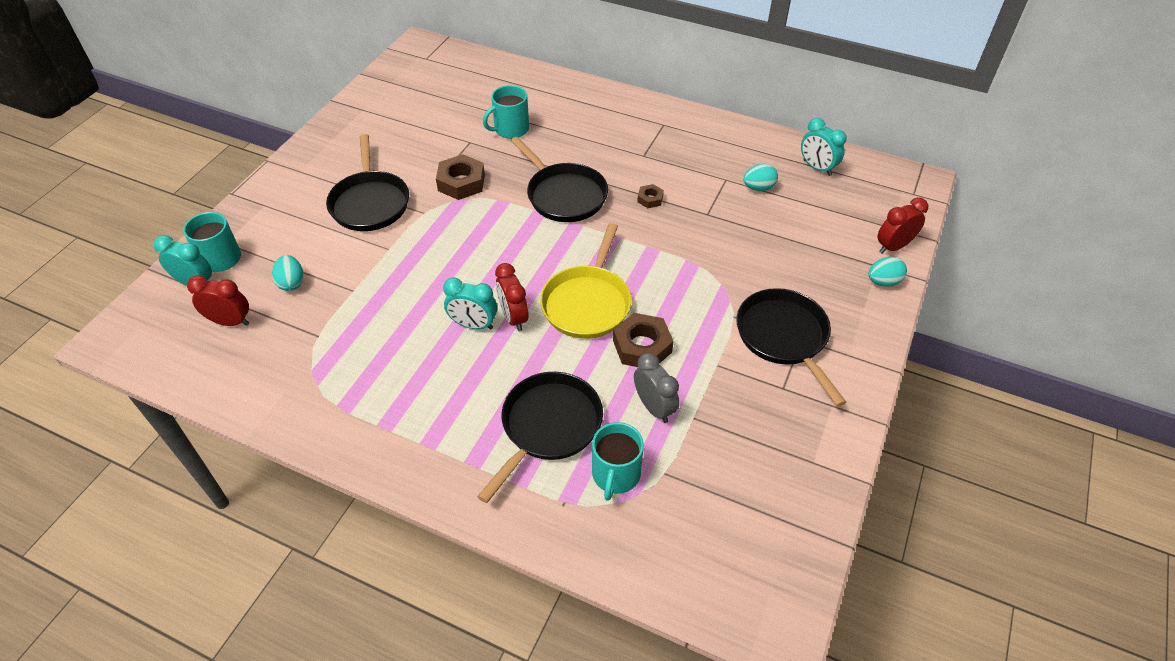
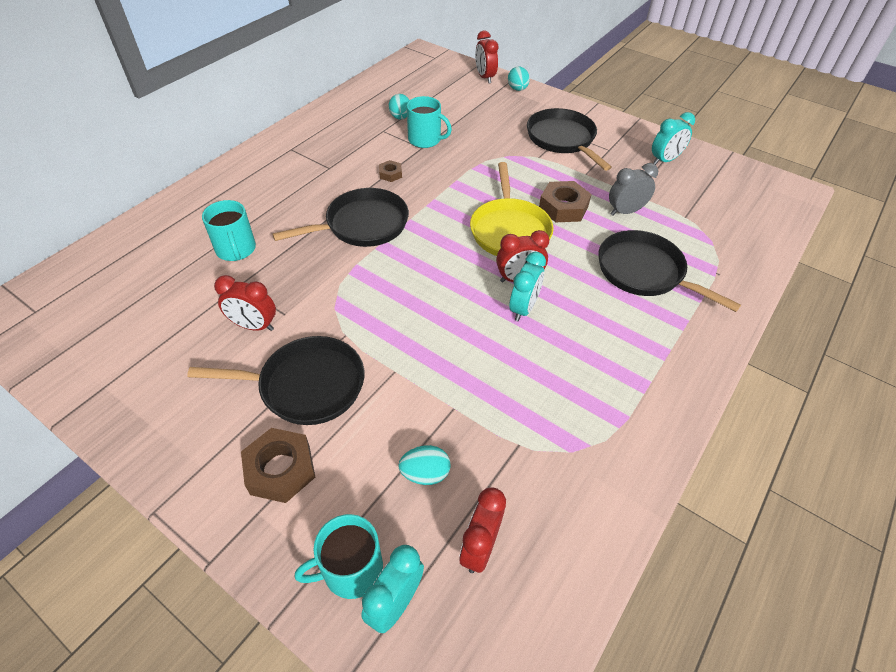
camera: 80 degrees left, 0 degrees up
(426, 161) = (254, 326): none -> red clock
(461, 182) = (308, 298): brown nut -> brown nut (280, 469)
(587, 303) = (509, 230): yellow pan -> yellow pan turned 60 degrees clockwise
(615, 474) = (689, 241): turquoise mug -> turquoise mug (425, 140)
(784, 337) = (562, 139): black pan -> black pan turned 75 degrees clockwise
(817, 168) = (389, 87): turquoise clock -> turquoise clock (665, 160)

